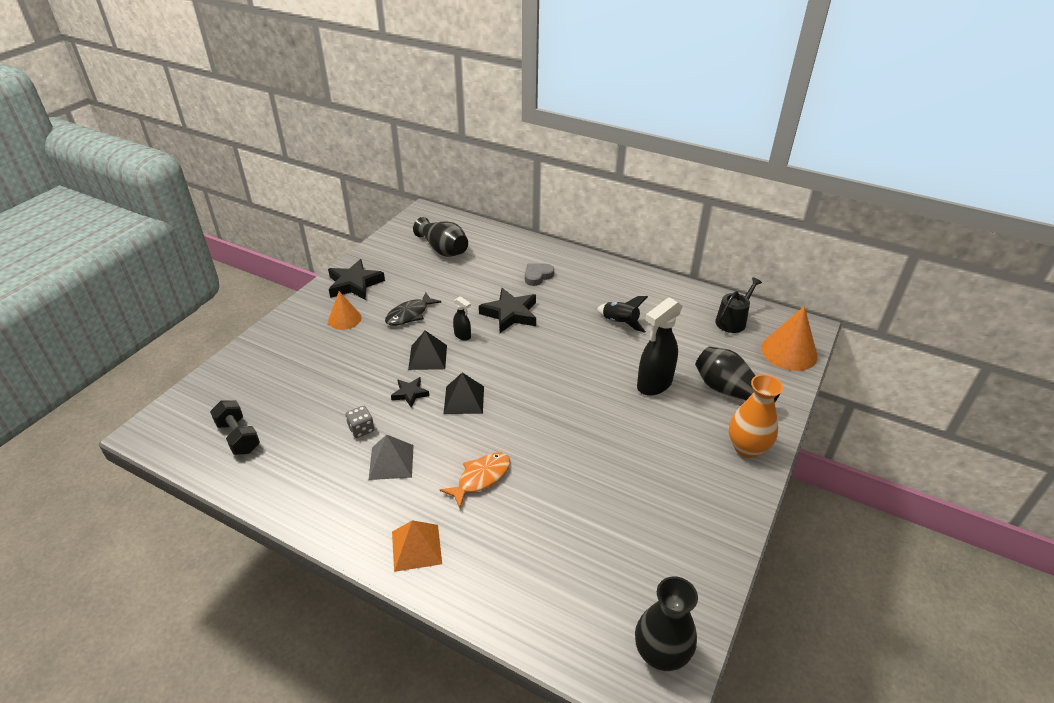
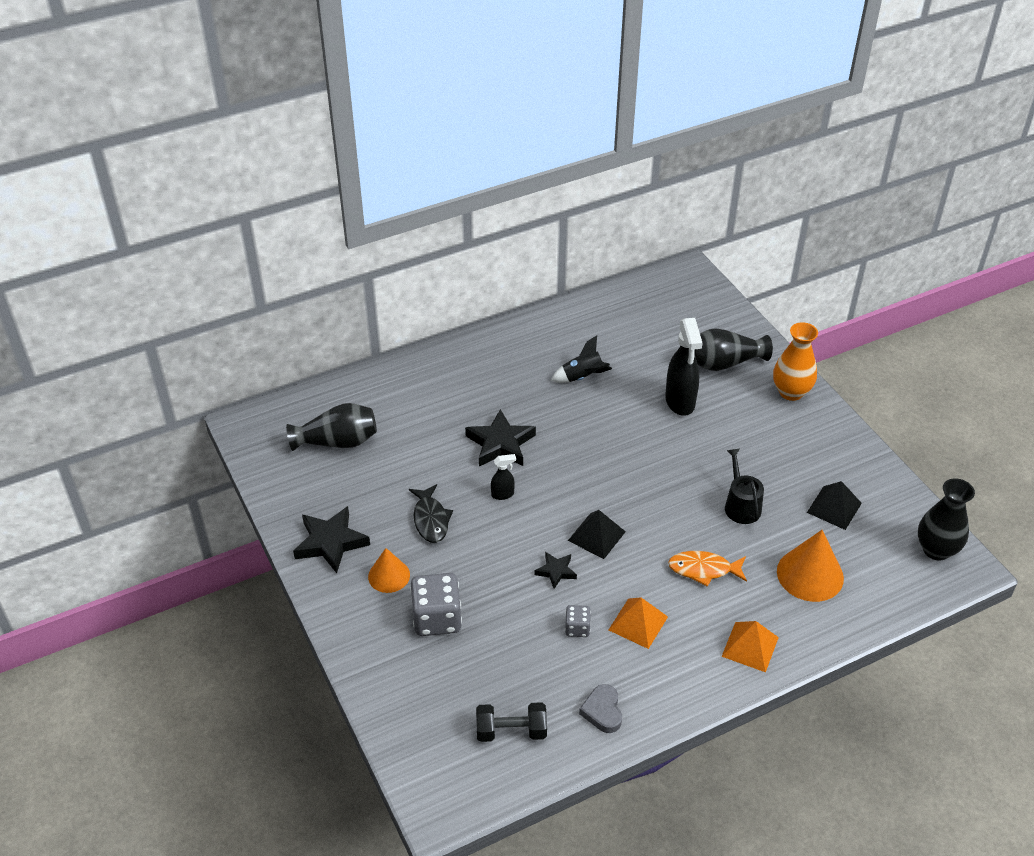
camera: 55 degrees left, 5 degrees up
(321, 356) = (437, 618): none -> grey dice
(391, 462) = (638, 623): grey pyramid -> orange pyramid
(427, 357) = (512, 535): black pyramid -> black pyramid (834, 507)
(481, 478) = (703, 569): orange fish -> orange fish turned 75 degrees counterclockwise
(537, 276) = (458, 394): grey heart -> grey heart (602, 711)
(733, 321) = (643, 307): black watering can -> black watering can (741, 505)
(789, 352) = (708, 301): orange cone -> orange cone (810, 574)

